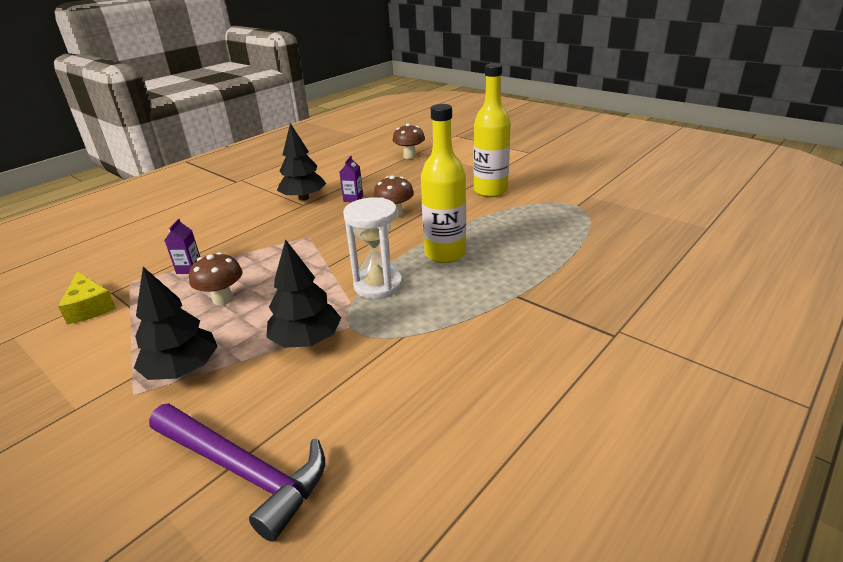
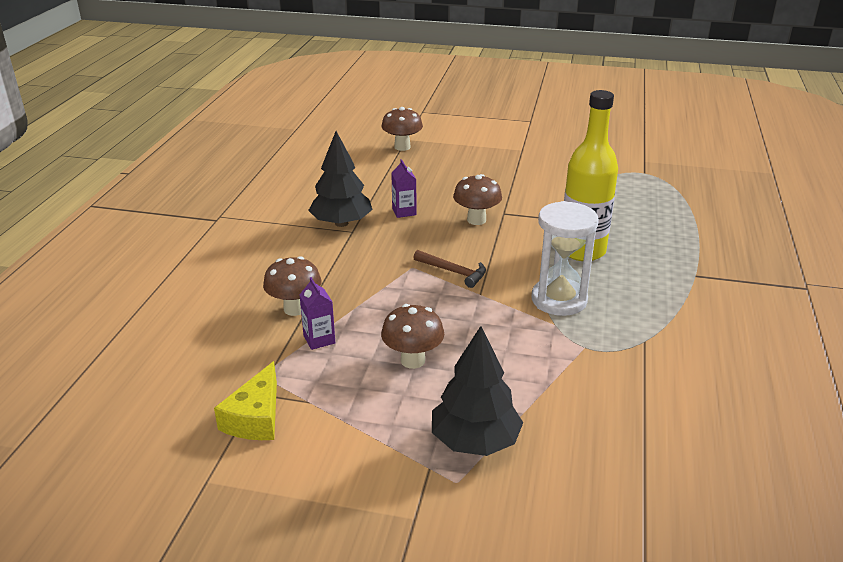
camera: 30 degrees left, 0 degrees up
(89, 307) = (256, 417): yellow cheese -> yellow cheese turned 75 degrees clockwise
(203, 245) = (295, 309): none -> brown mushroom
(242, 470) = (659, 499): purple hammer -> none
(306, 340) = (561, 372): black tree -> none
(330, 246) = (453, 272): none -> brown hammer
(490, 191) = (544, 173): yellow bottle -> none

